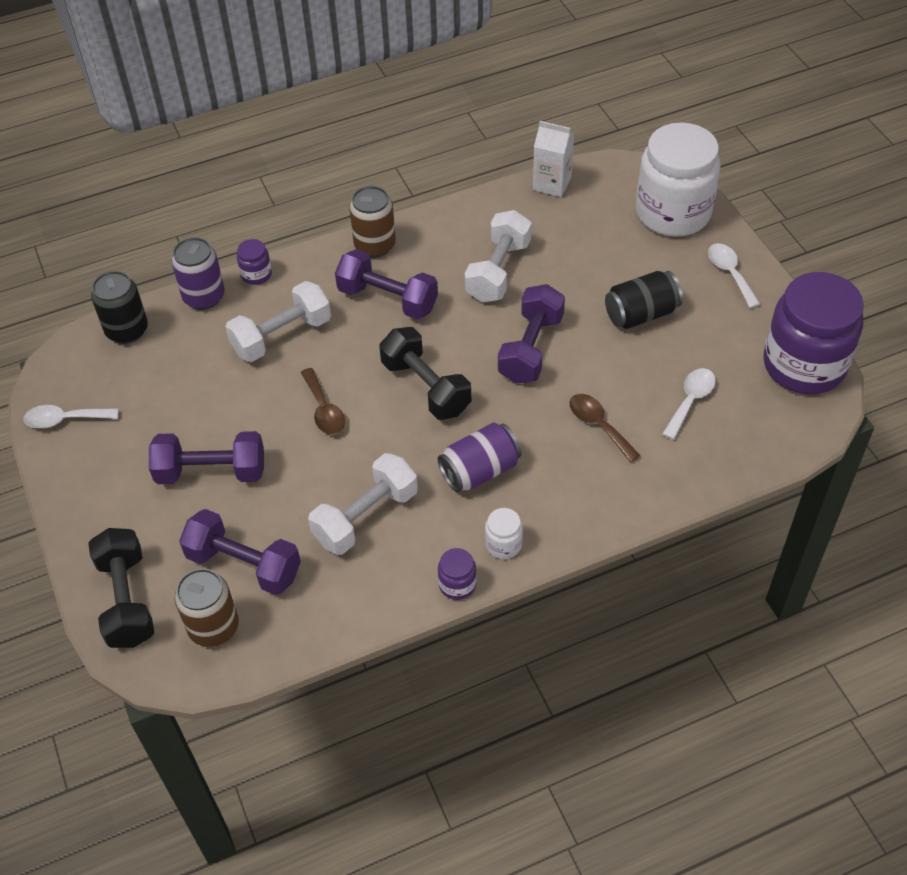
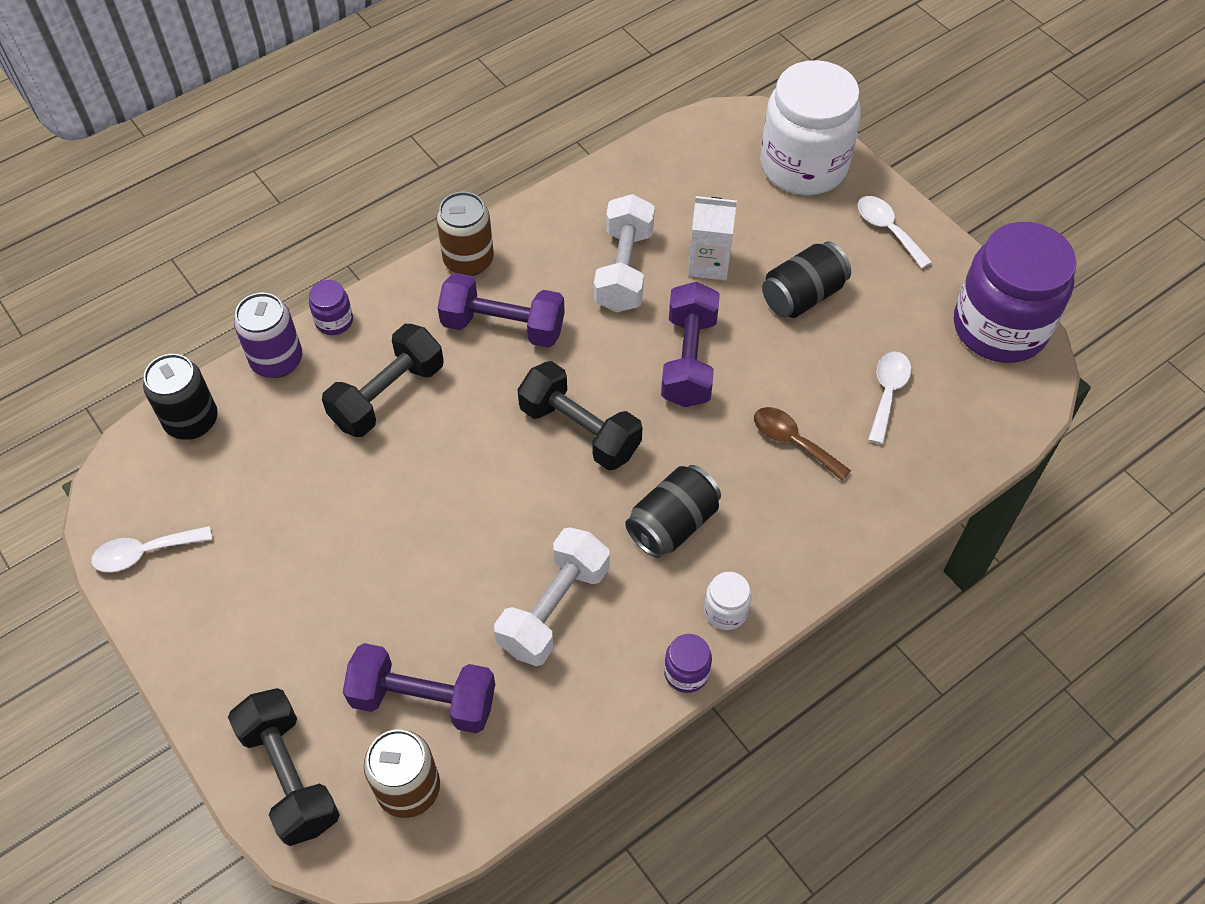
camera: 15 degrees left, 5 degrees up
(211, 472) = (349, 587): purple dumbbell -> none
(282, 336) = (387, 395): white dumbbell -> black dumbbell
(324, 410) = (465, 481): brown spoon -> none
(480, 471) = (672, 524): purple can -> black can
(552, 184) = (655, 151): white carton -> white carton (709, 263)

